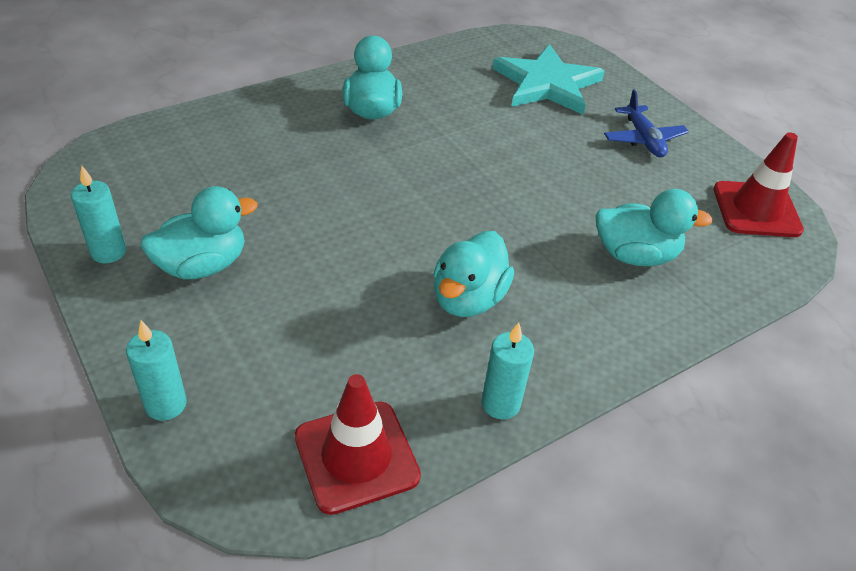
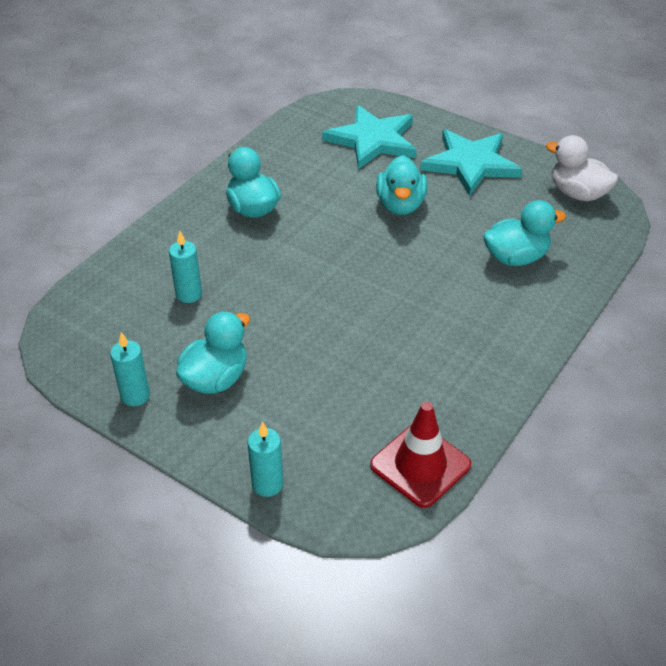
camera: 20 degrees left, 0 degrees up
(468, 299) = (423, 331): turquoise duck -> turquoise duck (400, 205)
(500, 404) = (490, 395): turquoise candle -> turquoise candle (189, 294)
(643, 139) = (470, 164): blue plane -> turquoise star
(756, 210) = (577, 193): red traffic cone -> white duck

